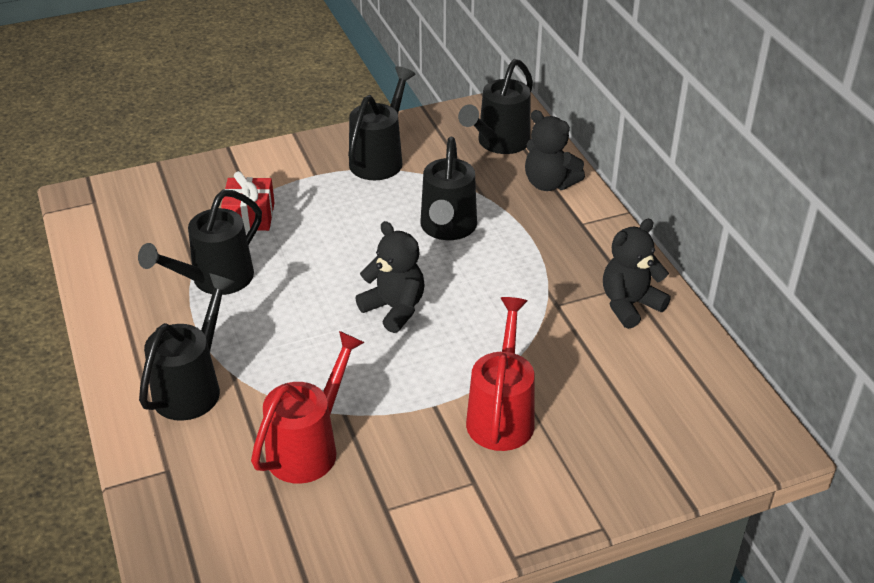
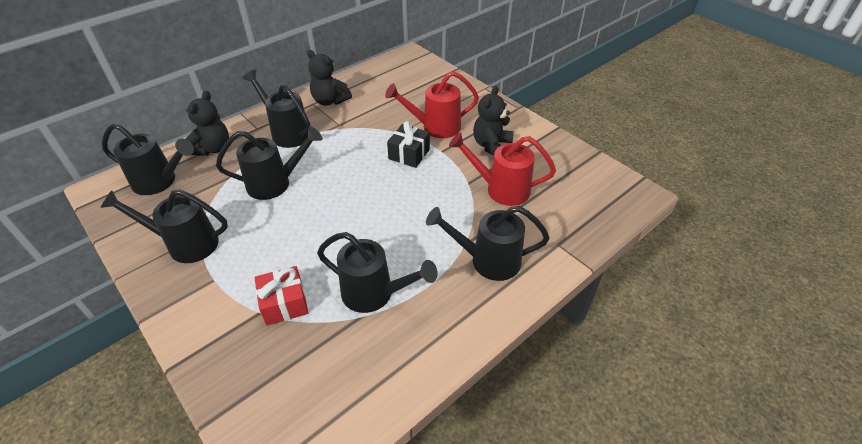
camera: 110 degrees left, 5 degrees up
(394, 309) = (368, 187): black teddy bear -> black teddy bear (491, 146)
(445, 365) = (409, 154): none -> black gift
(558, 250) = (287, 132): none -> black watering can

